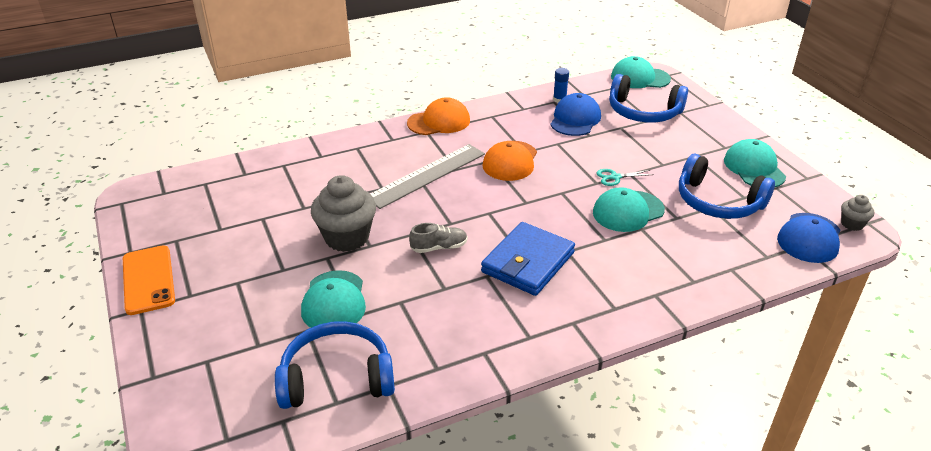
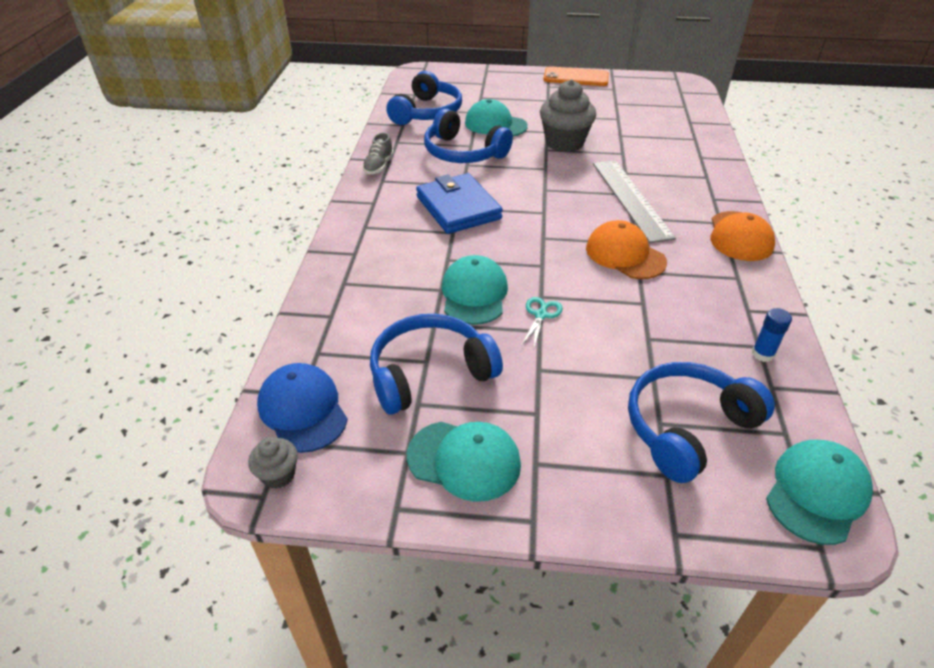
camera: 120 degrees right, 5 degrees up
(422, 301) = (463, 153): none -> blue headphones
(439, 247) = (516, 175): grey shoe -> grey shoe (378, 166)
(575, 119) = (697, 344): blue cap -> none

